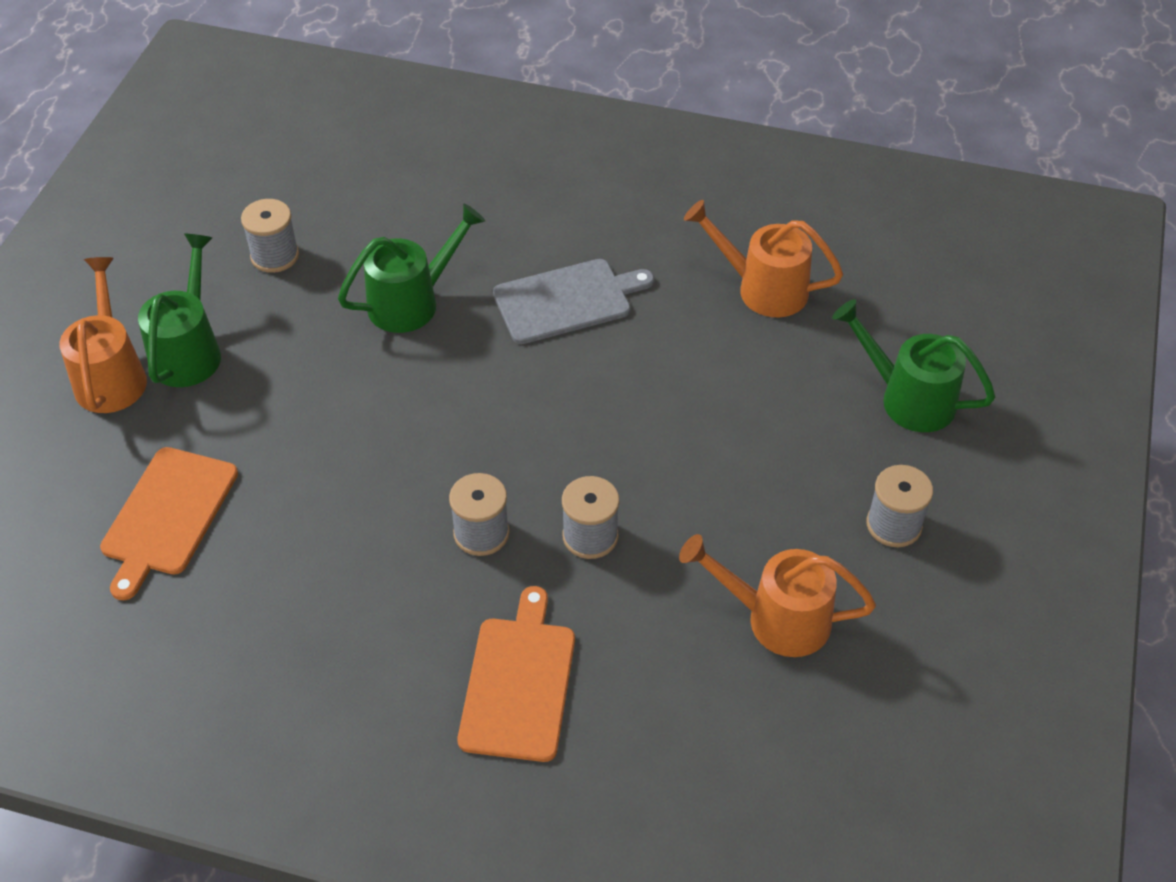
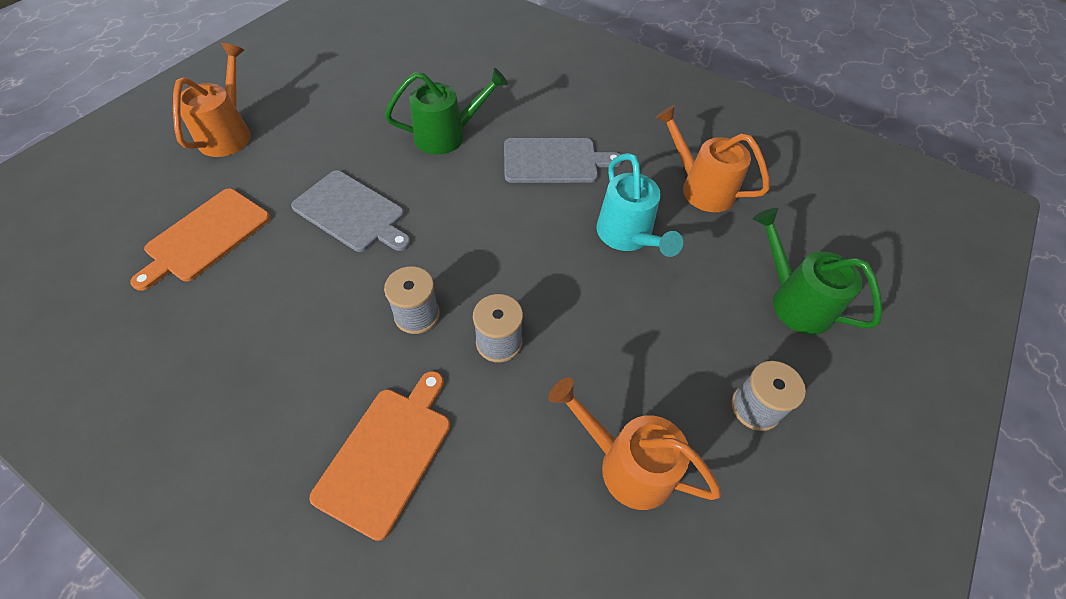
camera: 15 degrees right, 5 degrees up
(189, 350) = (287, 130): green watering can -> none
(275, 256) = (373, 86): grey spool -> none
(339, 436) = (352, 212): none -> grey cutting board
(694, 374) = (628, 237): none -> turquoise watering can

